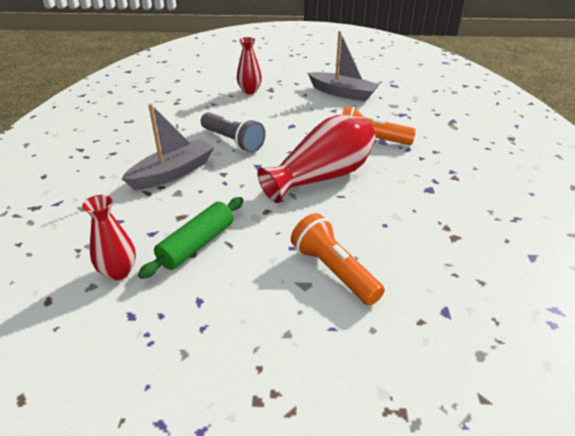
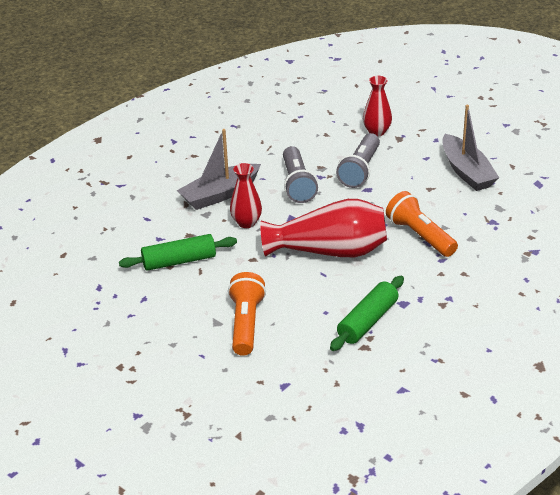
camera: 40 degrees right, 0 degrees up
(118, 272) = (115, 256): red vase -> red vase (246, 222)
(173, 173) = (220, 194): grey boat -> grey boat turned 150 degrees clockwise
(269, 116) = (360, 170): none -> grey flashlight
(426, 215) = (367, 321): none -> green rolling pin

